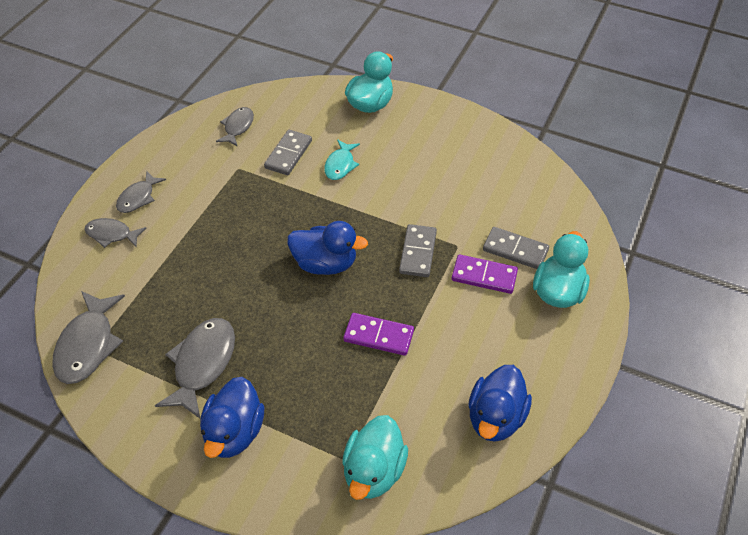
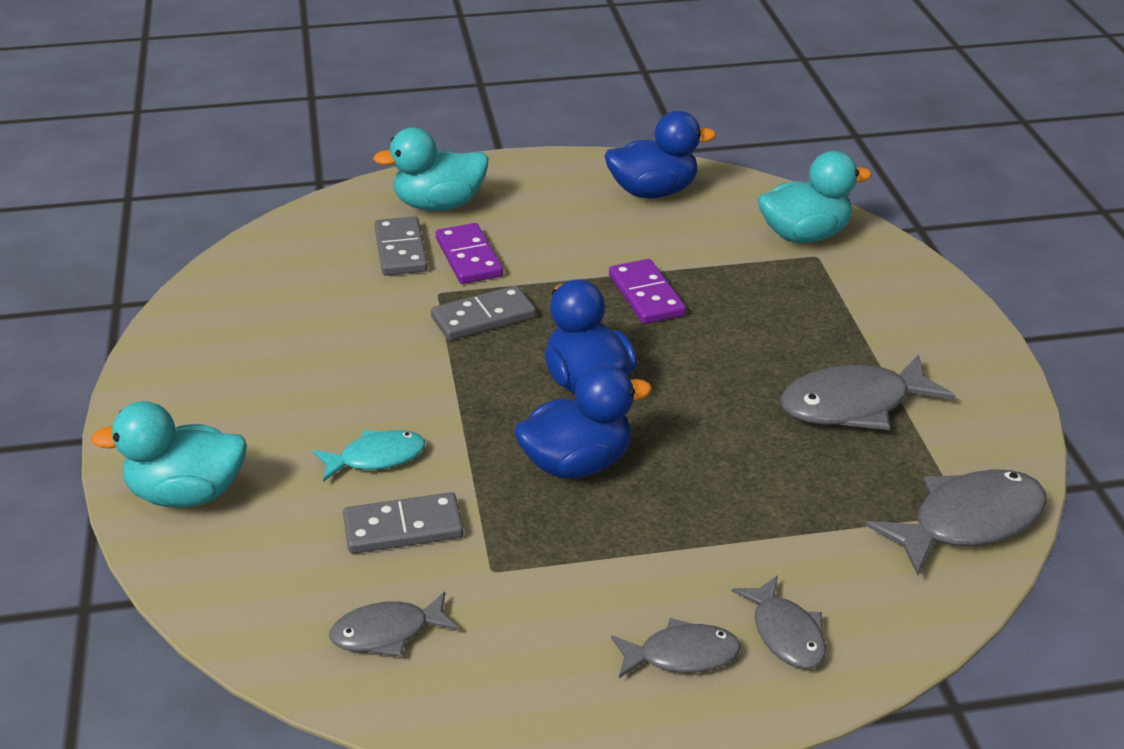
camera: 125 degrees left, 15 degrees down
(234, 432) = (893, 337): blue duck -> blue duck (577, 464)

